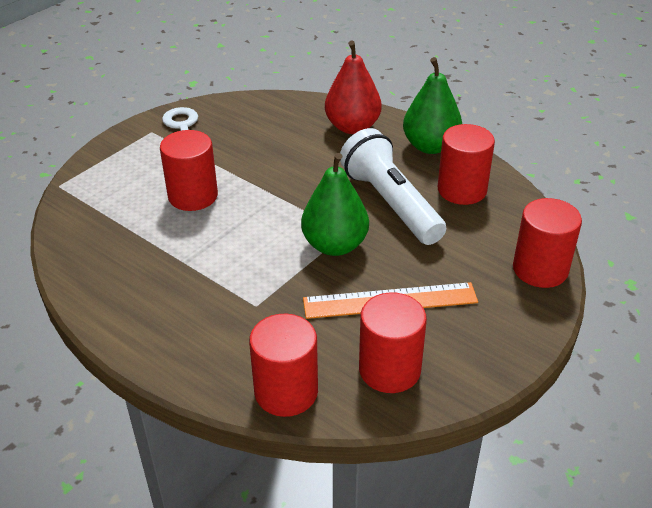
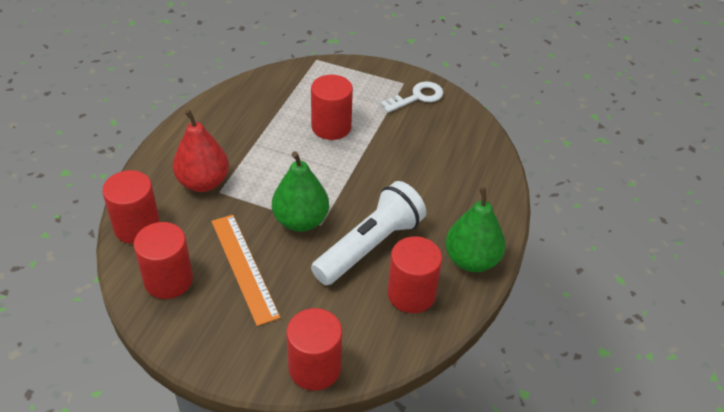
camera: 70 degrees right, 5 degrees up
(352, 127) = (474, 199): red pear -> red pear (203, 182)

